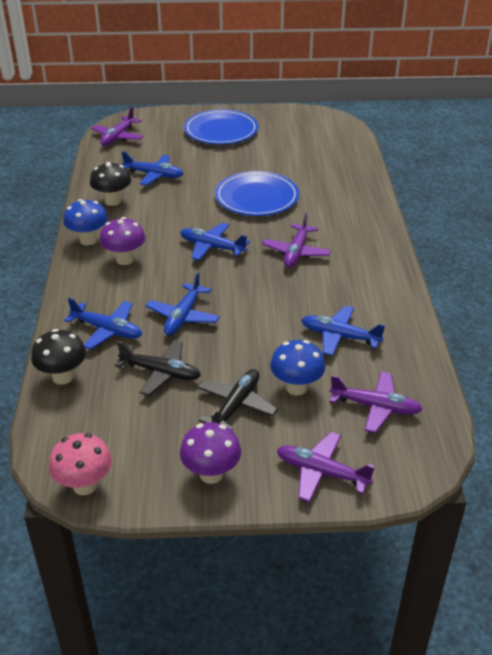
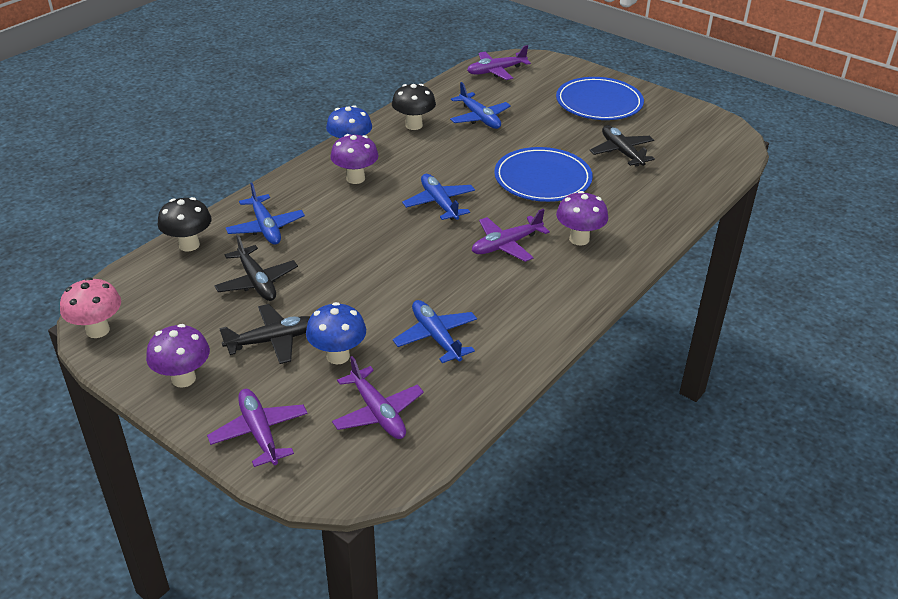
camera: 40 degrees right, 0 degrees up
(183, 316) = (334, 248): blue plane -> none
(281, 157) = (621, 152): none -> black plane
(334, 225) = (579, 239): none -> purple mushroom

